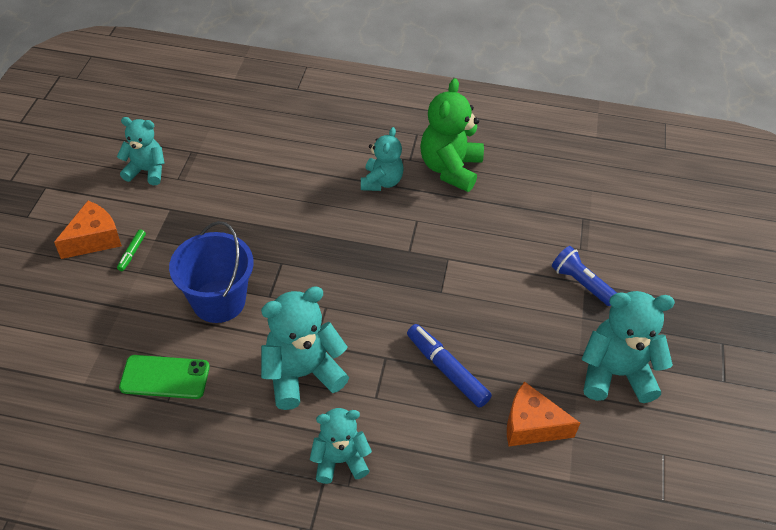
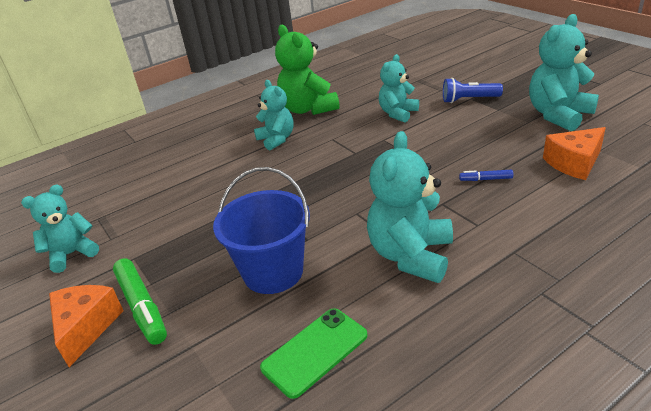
camera: 40 degrees left, 15 degrees down
(132, 253) = (142, 306): green marker -> green marker, size x1.97
(340, 460) = (526, 272): turquoise teddy bear -> turquoise teddy bear (398, 113)
(447, 370) = (486, 179): blue marker -> blue marker, size x0.51

